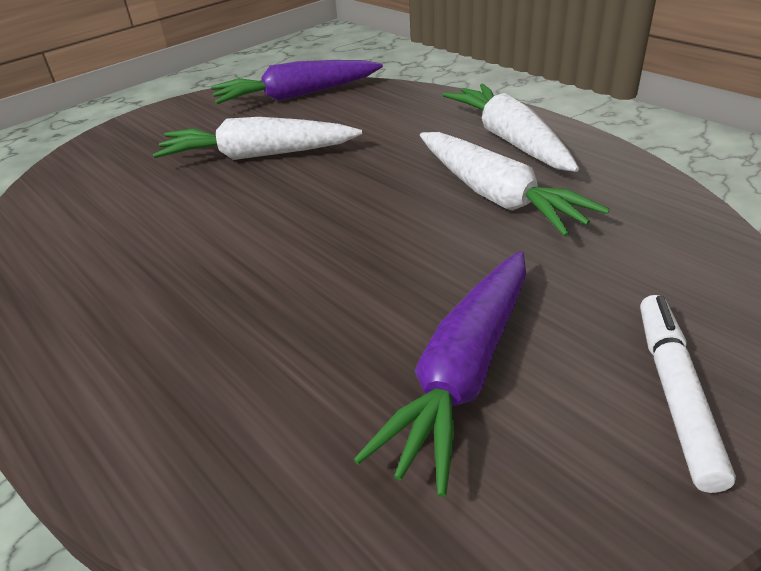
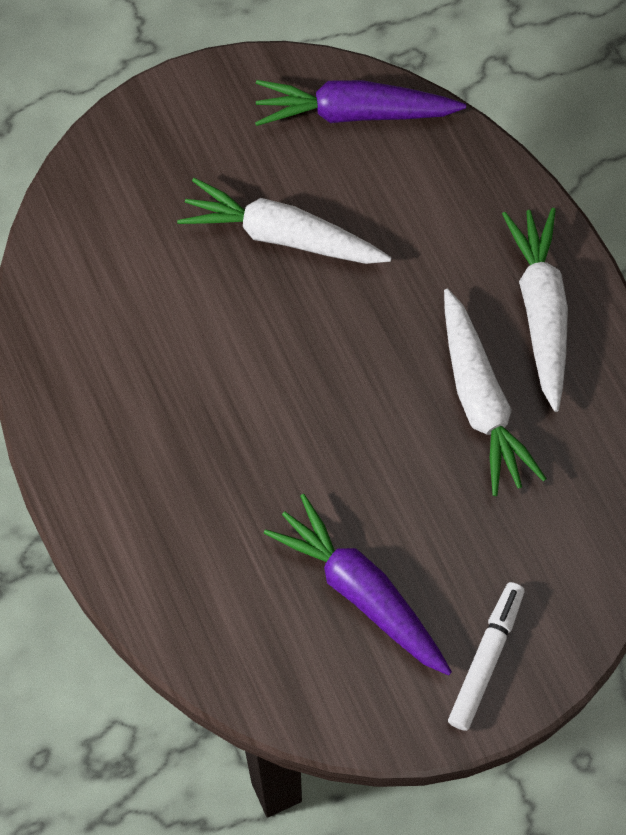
camera: 15 degrees right, 30 degrees up
(463, 373) = (361, 591): purple carrot -> purple carrot turned 90 degrees clockwise

